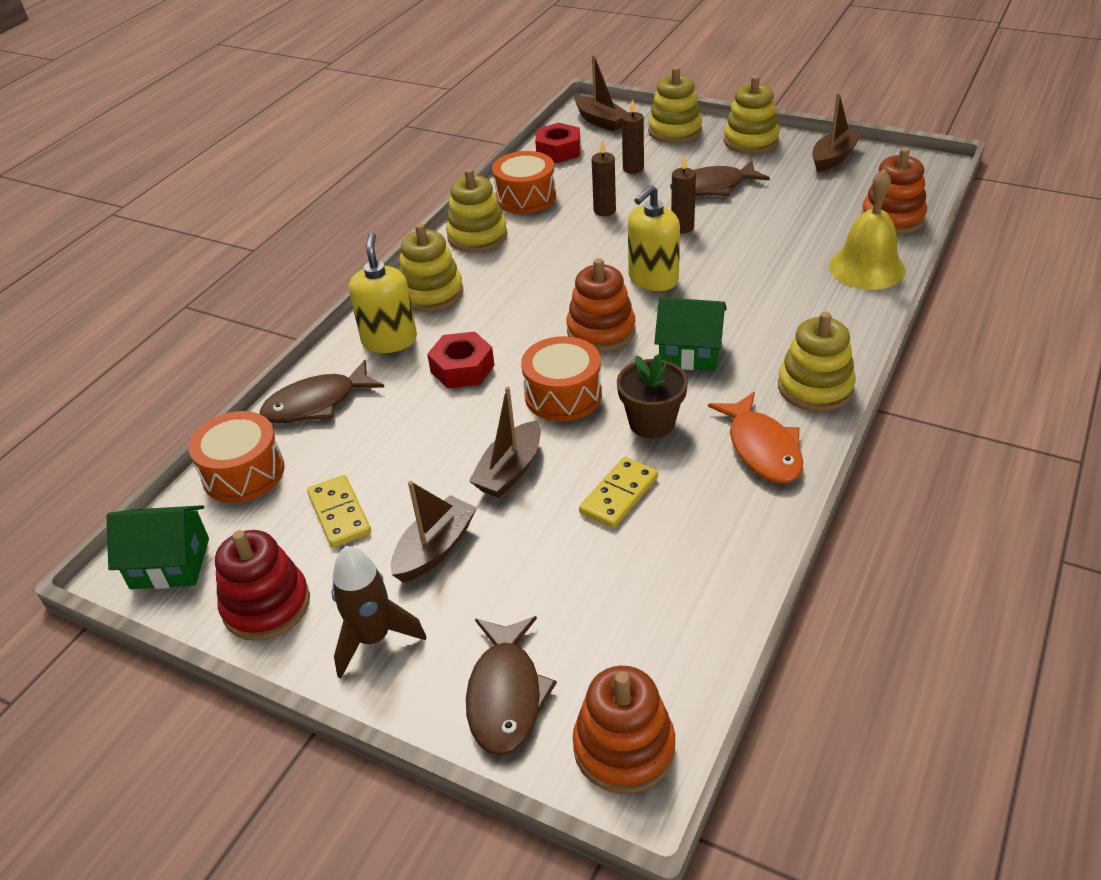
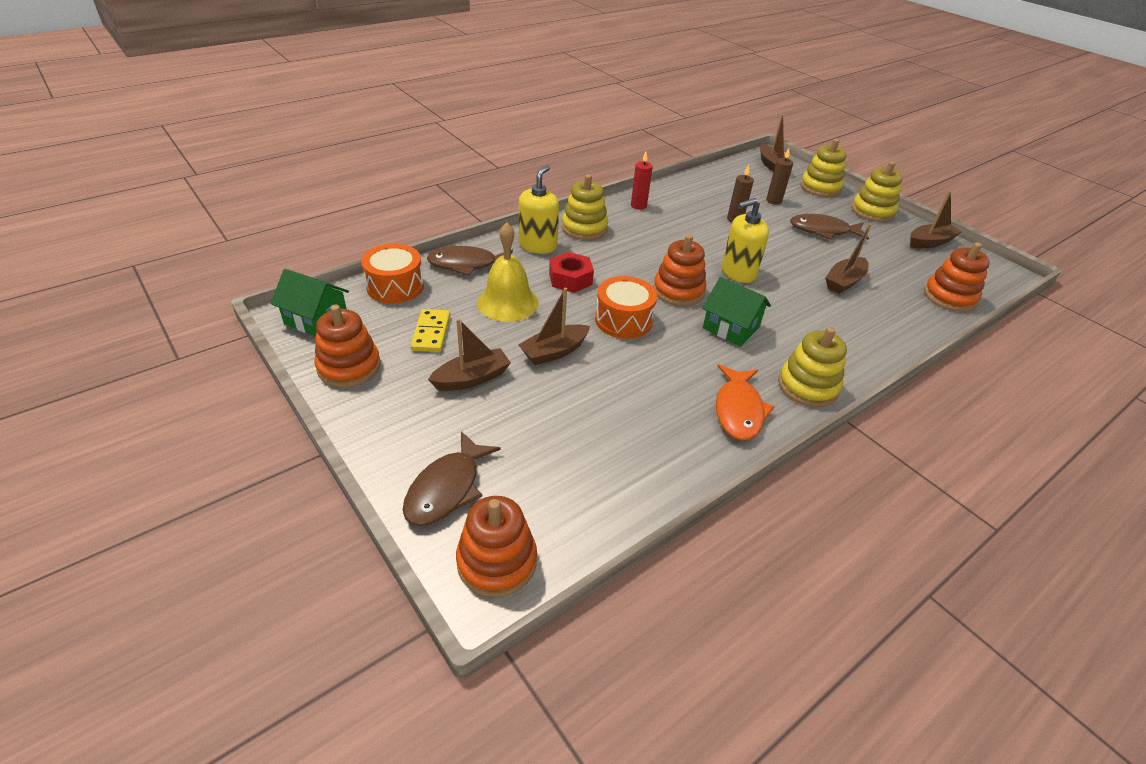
camera: 20 degrees right, 0 degrees up
(266, 605) = (349, 367): red stacking toy -> orange stacking toy
(374, 638) = (394, 415): brown rocket -> none
(477, 236) = (638, 205): yellow stacking toy -> red candle
(525, 197) = (687, 194): orange drum -> none
(558, 150) = (730, 174): red nut -> none
(619, 495) = (615, 397): yellow domino -> none
(652, 423) = (671, 361): brown flower pot -> none
(682, 227) = (782, 248): brown candle -> none
(775, 244) = (844, 282): none -> brown boat
(867, 268) = (905, 322): yellow bell -> yellow bell (508, 302)

